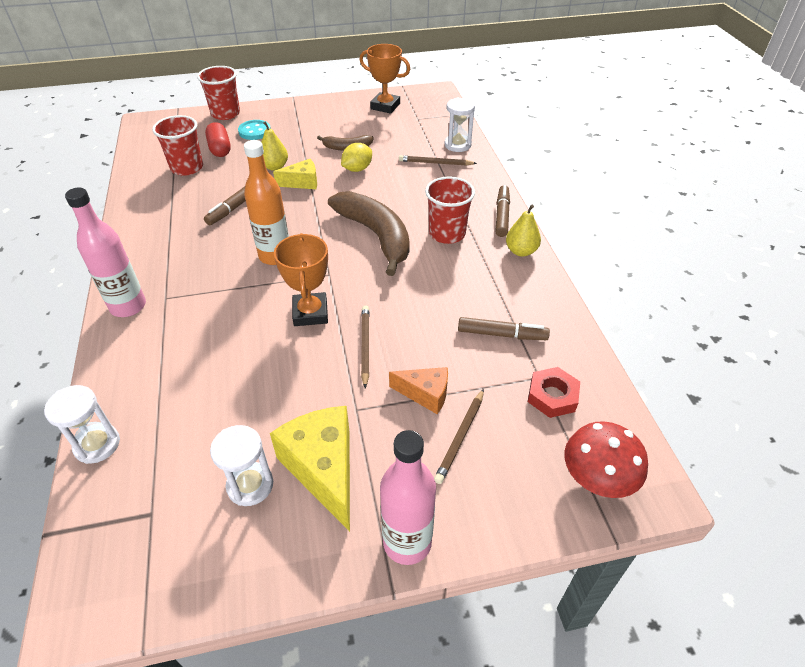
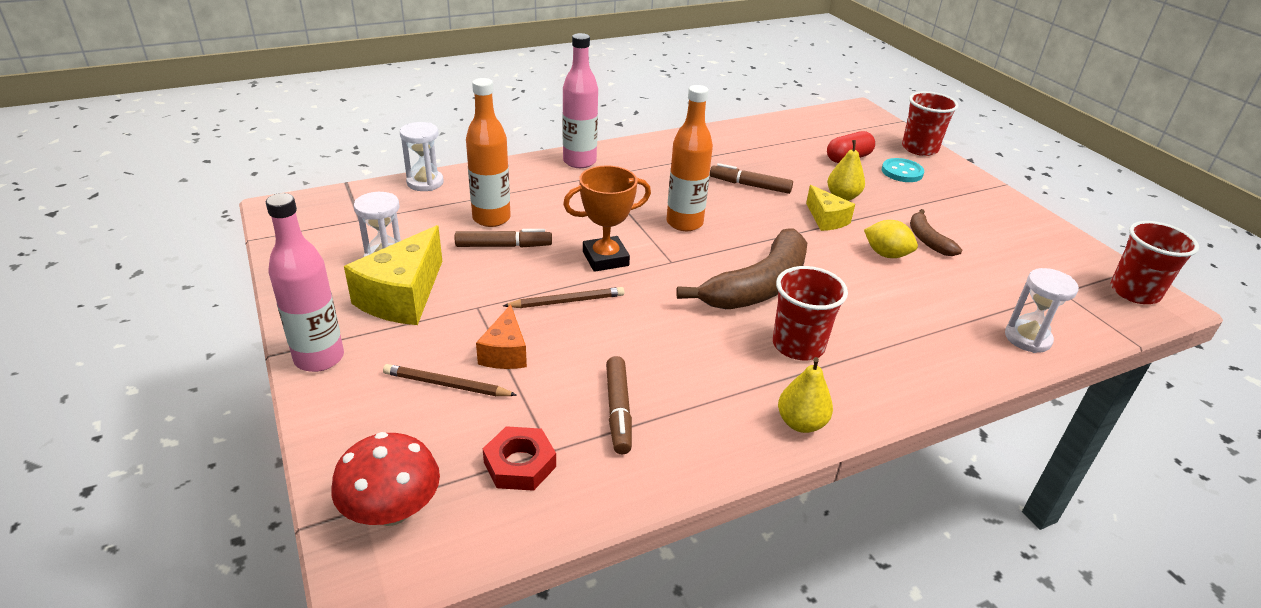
camera: 75 degrees right, 10 degrees down
(187, 168) = (798, 147): red cup -> red cup (1134, 292)
(207, 387) = (491, 218): none -> orange bottle
(323, 469) = (403, 297): yellow cheese -> yellow cheese turned 150 degrees clockwise
(385, 106) = (1063, 258): orange trophy -> none
(435, 163) = (958, 320): brown pencil -> none
(502, 215) = (876, 398): brown marker -> brown marker (503, 246)

